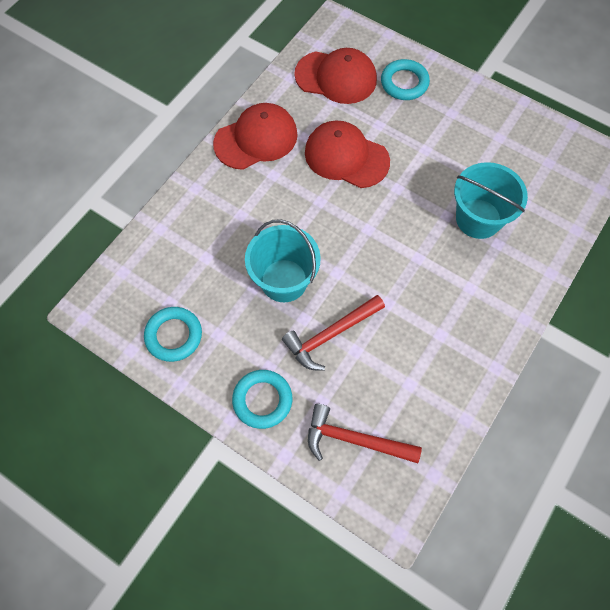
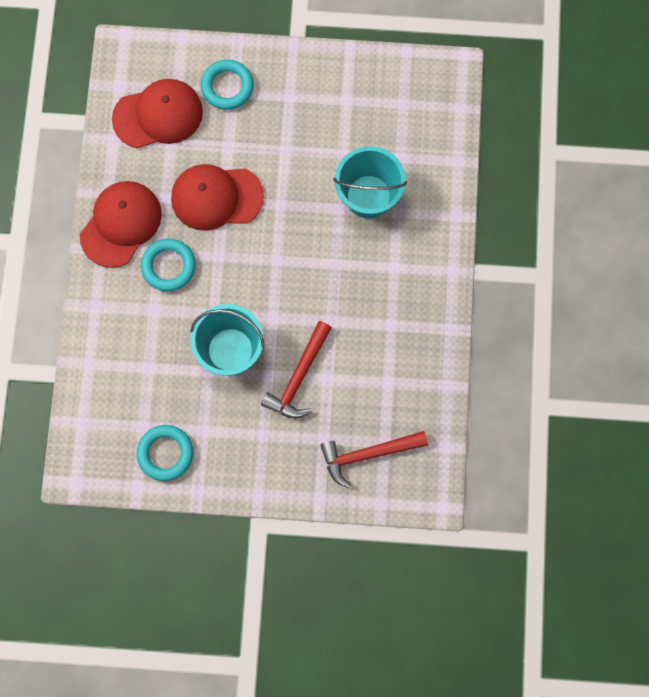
camera: 30 degrees left, 10 degrees up
(262, 400) = (274, 465): turquoise ring -> turquoise ring (168, 266)

